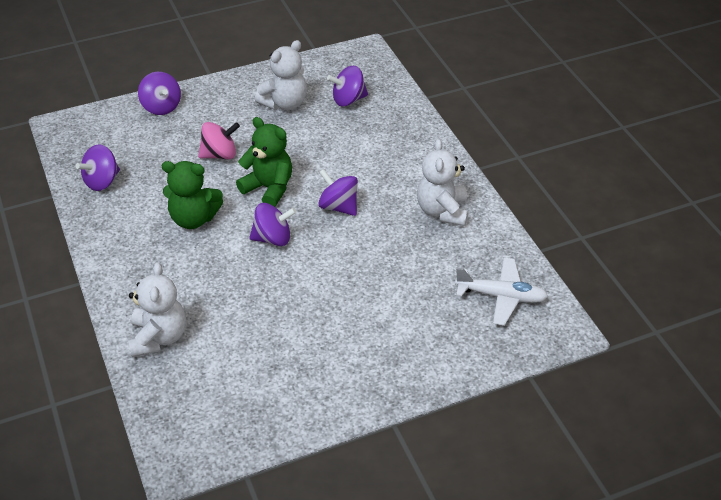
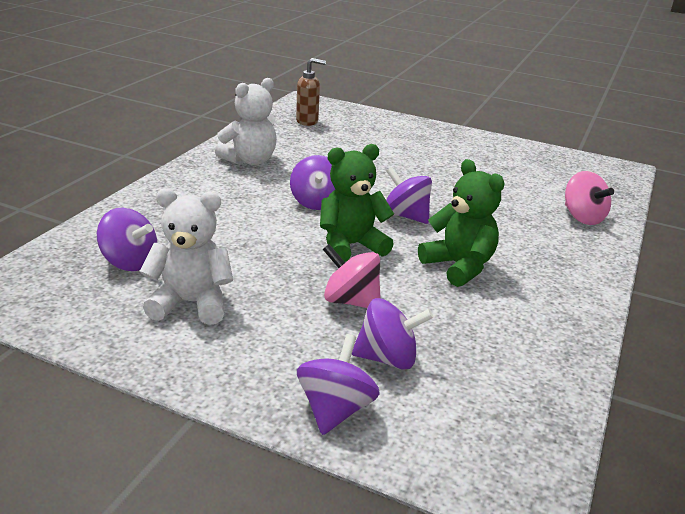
camera: 135 degrees left, 15 degrees down
(102, 181) = (528, 362): purple spinning top -> purple spinning top (387, 358)
(159, 337) = (582, 217): white teddy bear -> pink spinning top
(269, 188) = (351, 246): green teddy bear -> green teddy bear turned 75 degrees clockwise
(501, 296) = (307, 121): white plane -> brown soap dispenser

